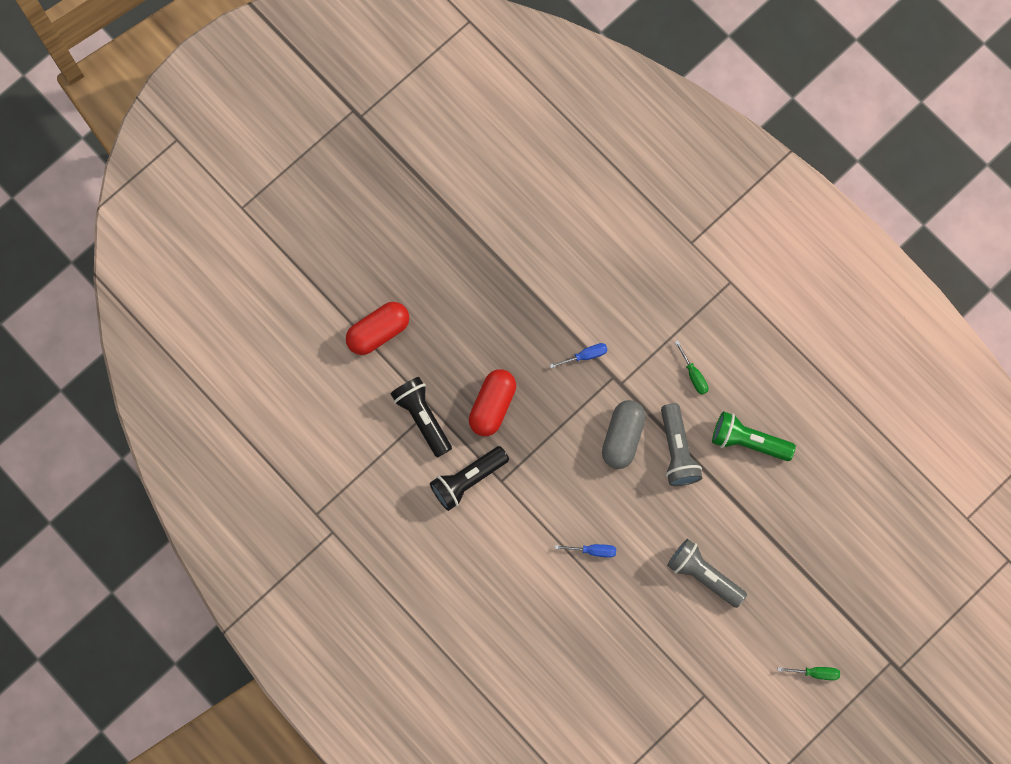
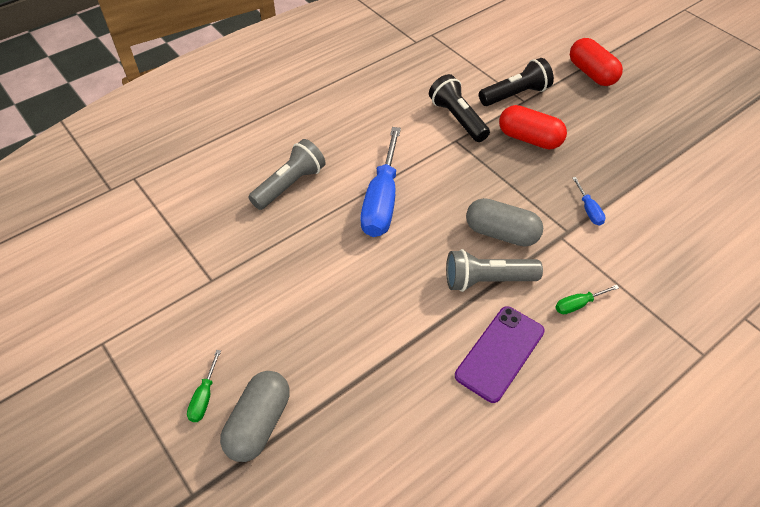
camera: 95 degrees right, 25 degrees down
(593, 550) = (382, 200): blue screwdriver -> blue screwdriver, size x2.31
(703, 575) = (343, 292): grey flashlight -> grey flashlight (290, 185)
(748, 441) = (500, 353): green flashlight -> purple phone
(831, 624) = (259, 423): none -> grey capsule

